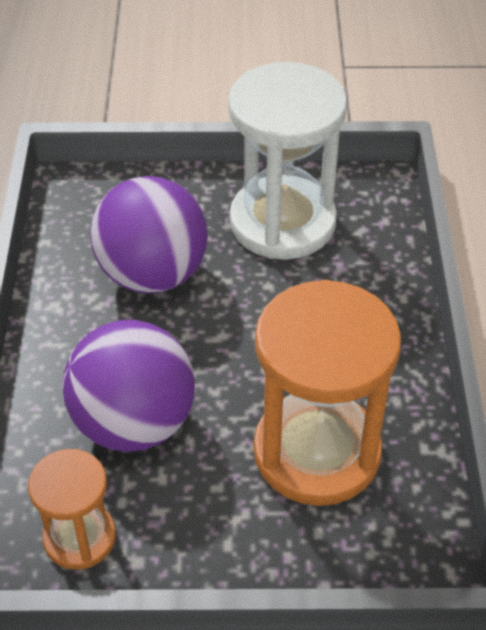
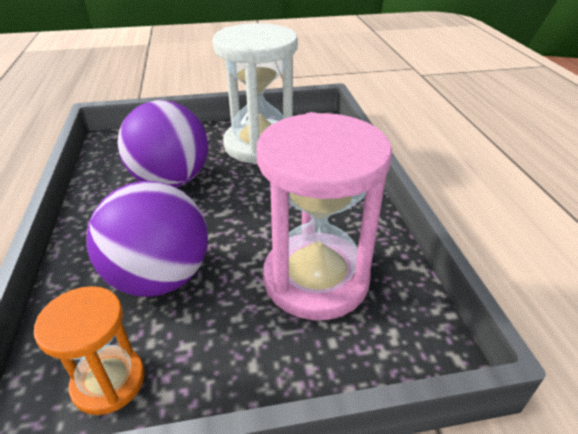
camera: 10 degrees left, 10 degrees down
(317, 452) = (316, 279): orange hourglass -> pink hourglass

